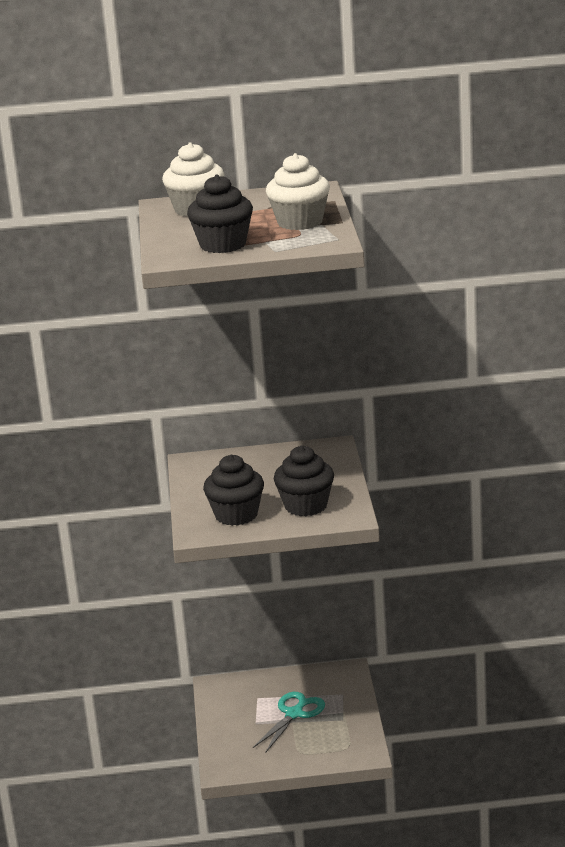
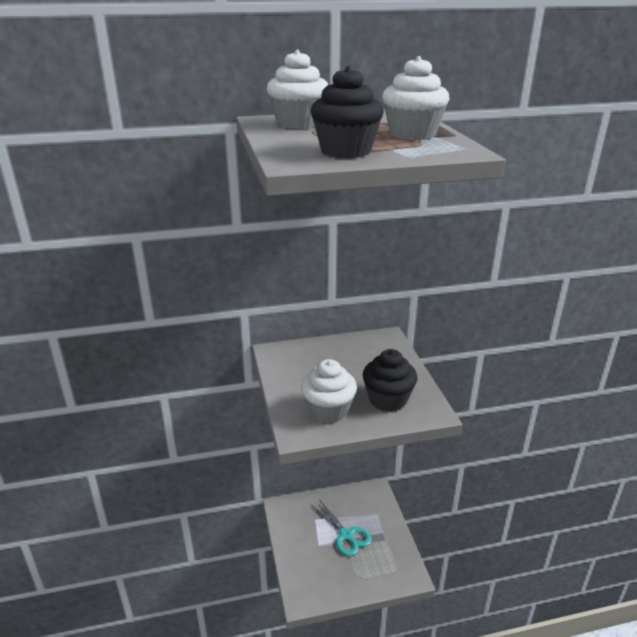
camera: 10 degrees left, 5 degrees up
(236, 515) = (328, 410): black cupcake -> white cupcake
(294, 714) = (346, 535): turquoise scissors -> turquoise scissors turned 120 degrees clockwise

